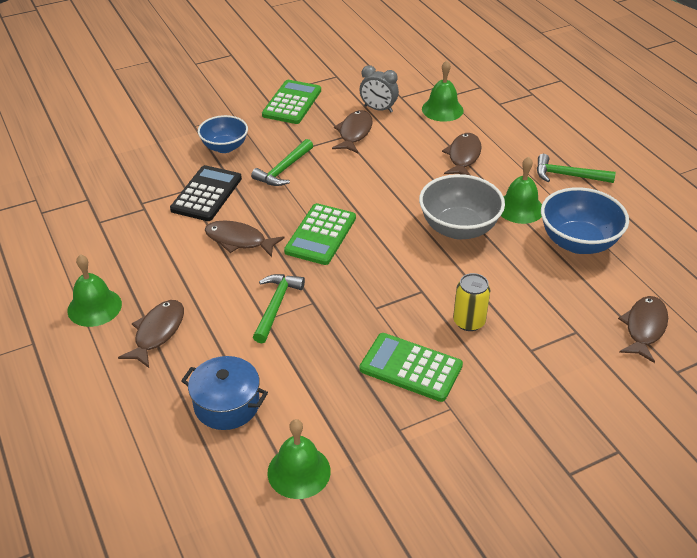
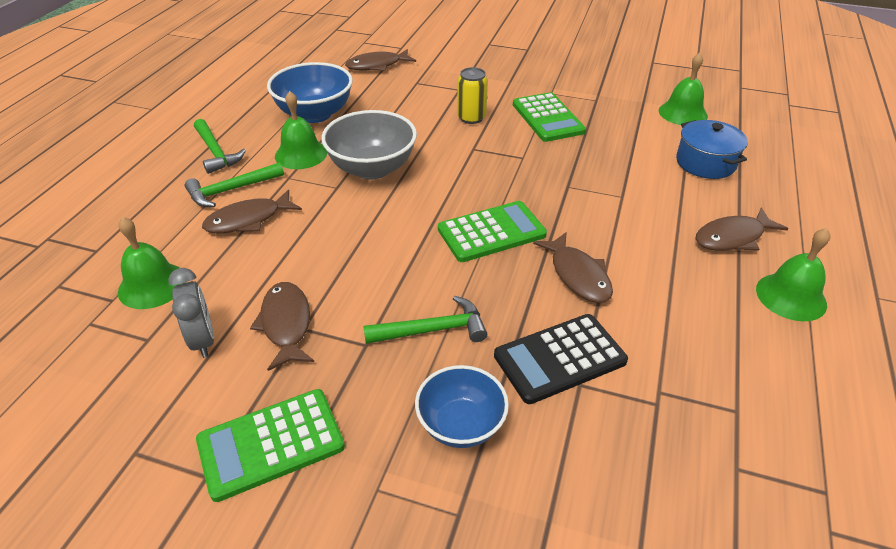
camera: 135 degrees left, 0 degrees up
(276, 306) = (602, 200): green hammer -> green hammer (231, 190)
(354, 133) = (286, 324): brown fish -> brown fish turned 105 degrees clockwise

